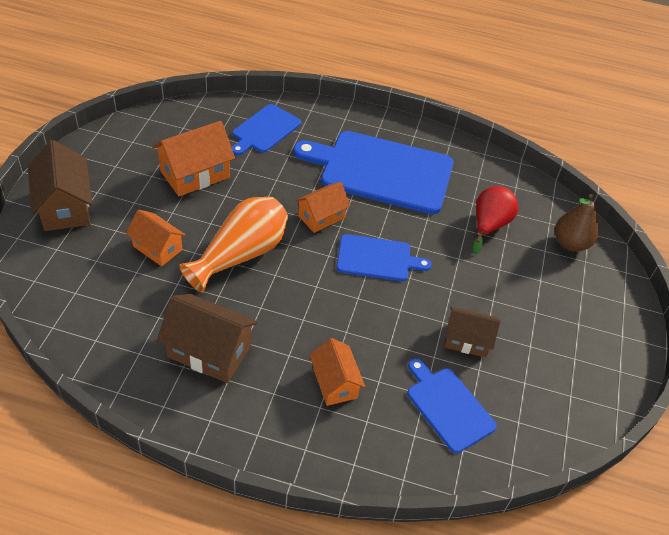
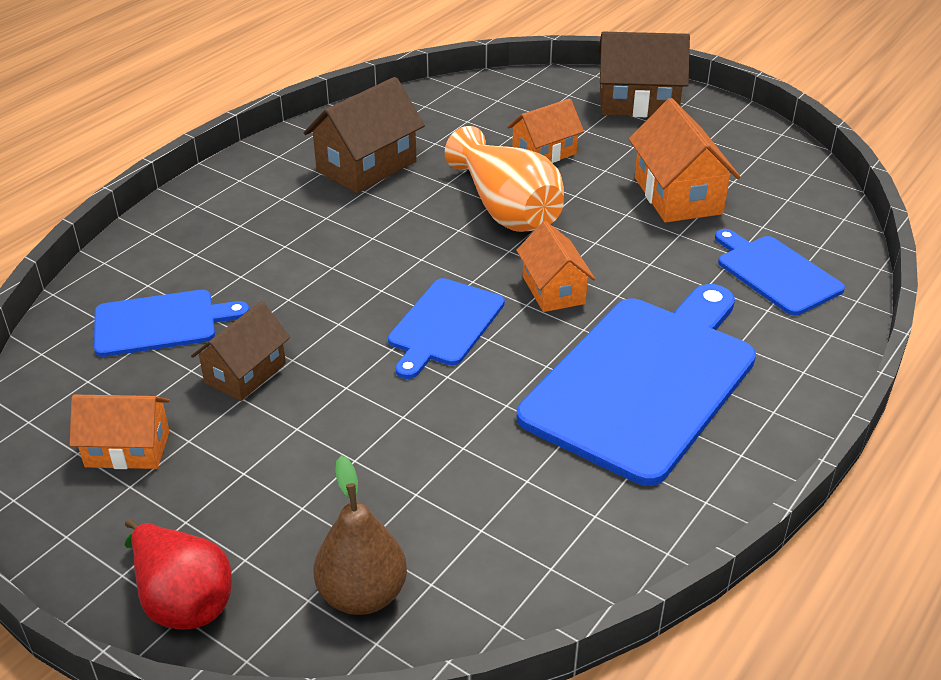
camera: 115 degrees right, 10 degrees down
(335, 383) = (263, 242): orange house -> orange house (127, 449)
(489, 225) = (460, 483): red pear -> red pear (182, 600)

